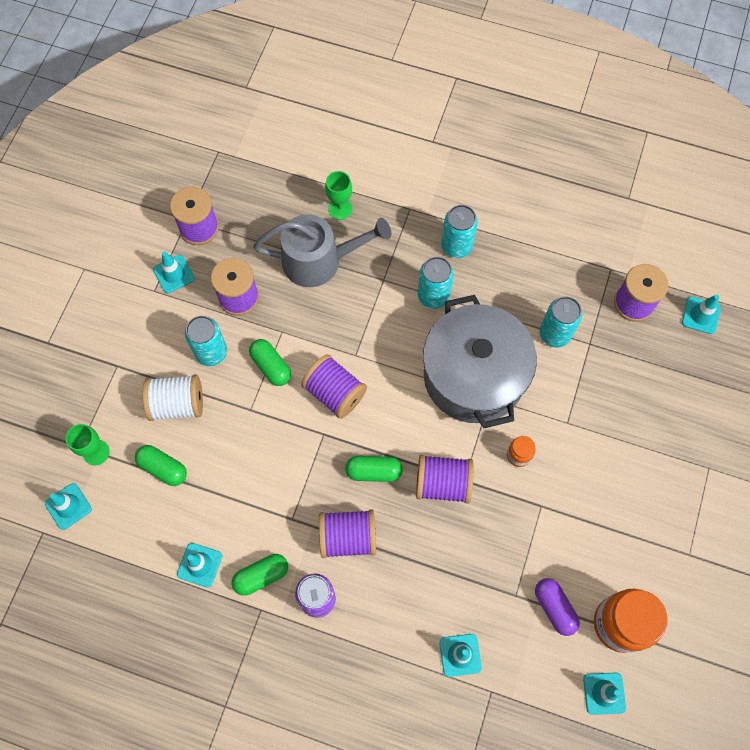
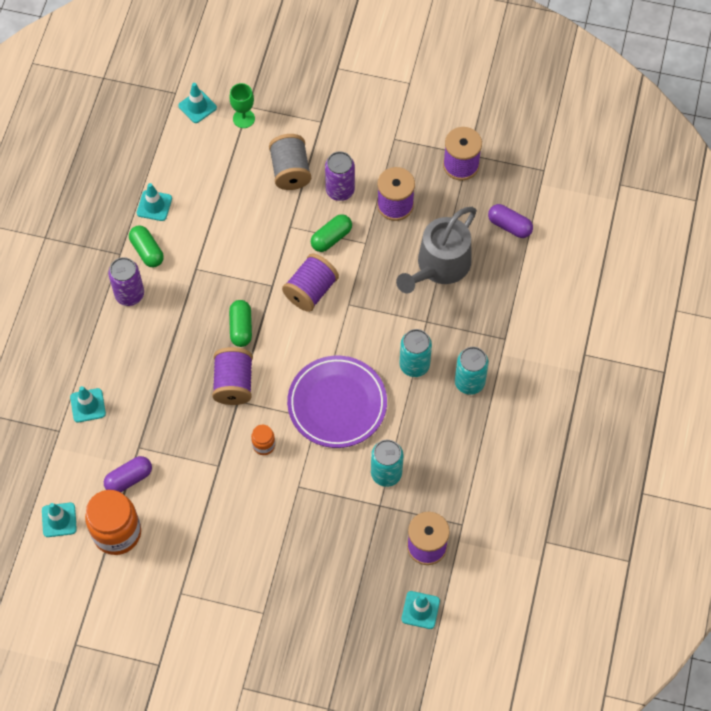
camera: 85 degrees right, 5 degrees down
(163, 468) = (233, 168): green capsule -> none
(174, 274) = (412, 151): turquoise traffic cone -> none
(177, 404) = (290, 171): white spool -> grey spool
(211, 352) = (340, 190): turquoise can -> purple can
(280, 190) = (509, 226): none -> purple capsule
(319, 260) = (439, 266): grey watering can -> grey watering can turned 45 degrees clockwise
(340, 209) = (496, 278): green goblet -> none
(348, 537) = (182, 313): purple spool -> none
(474, 376) = (337, 404): grey pot -> purple plate

